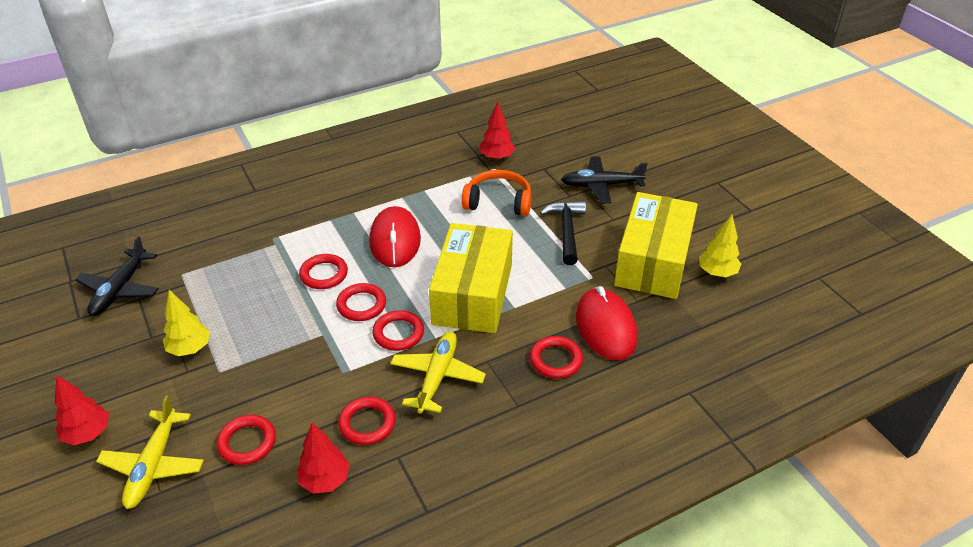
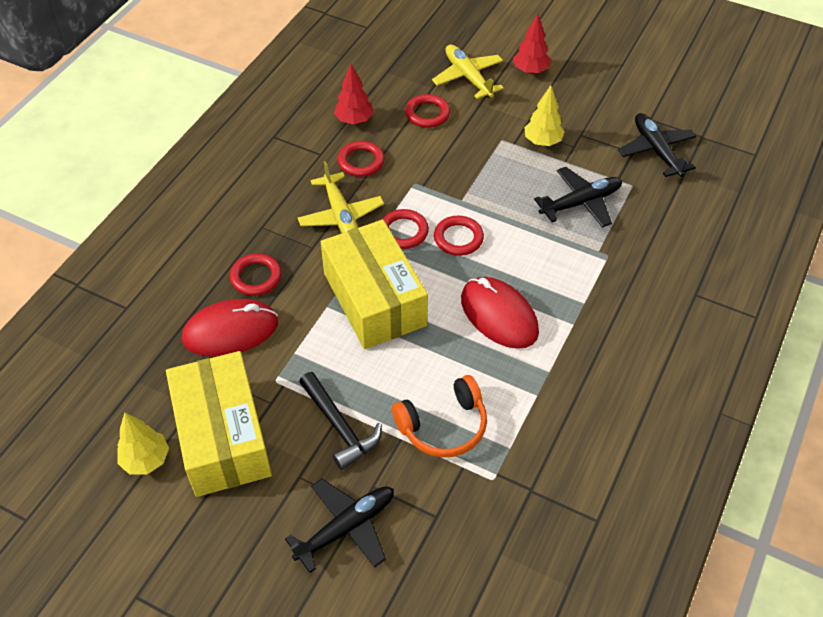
camera: 145 degrees right, 10 degrees up
(237, 282) = (580, 203): none -> black plane
(324, 274) = (521, 247): red ring -> none
(497, 157) = (507, 500): red tree -> none
(605, 327) = (230, 331): red mouse -> red mouse turned 60 degrees counterclockwise

